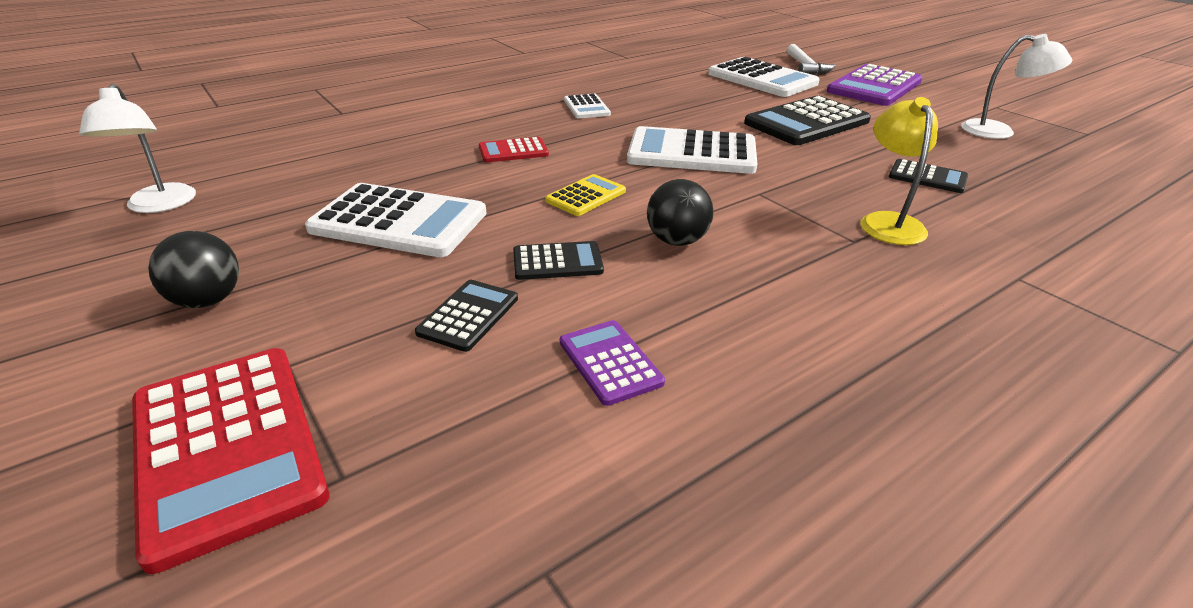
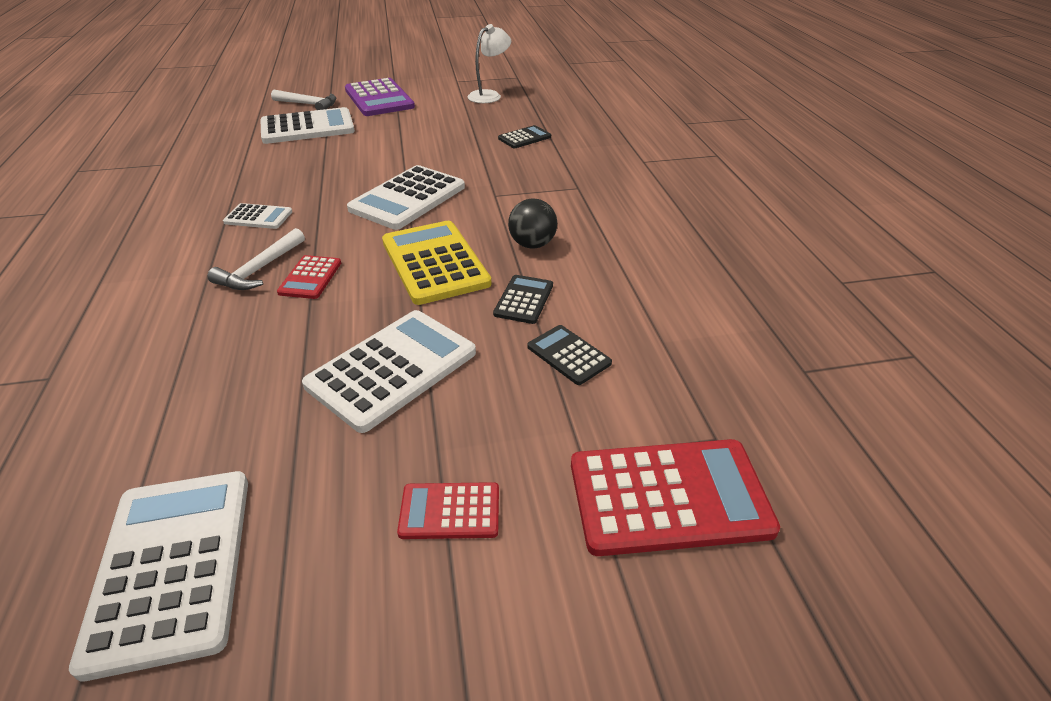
camera: 65 degrees left, 5 degrees up
(159, 205) = (171, 566): white lamp -> white calculator
(208, 301) = (450, 511): black ball -> red calculator
(510, 130) = (260, 269): none -> white hammer
(586, 196) = (434, 263): yellow calculator -> yellow calculator, size x1.93
(610, 362) = (651, 308): purple calculator -> none
(807, 122) = (408, 141): black calculator -> none
(887, 222) = (565, 170): yellow lamp -> none

